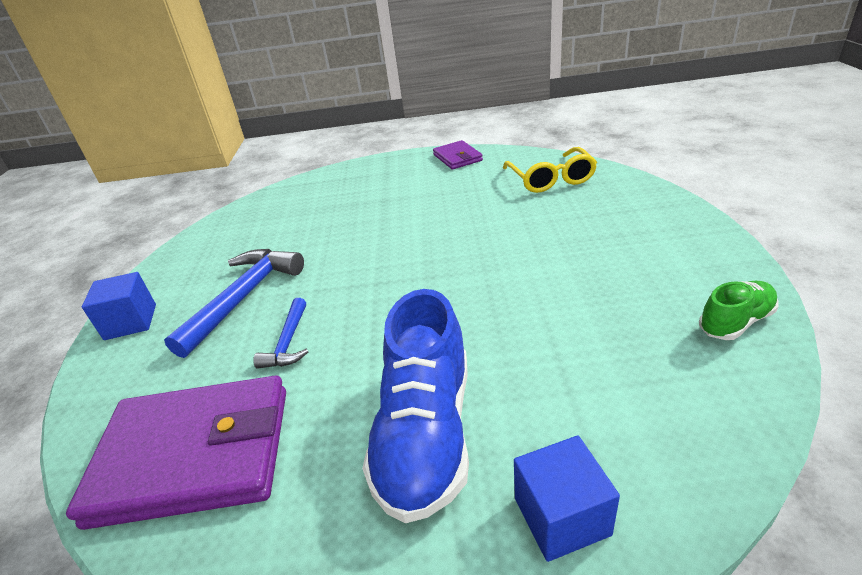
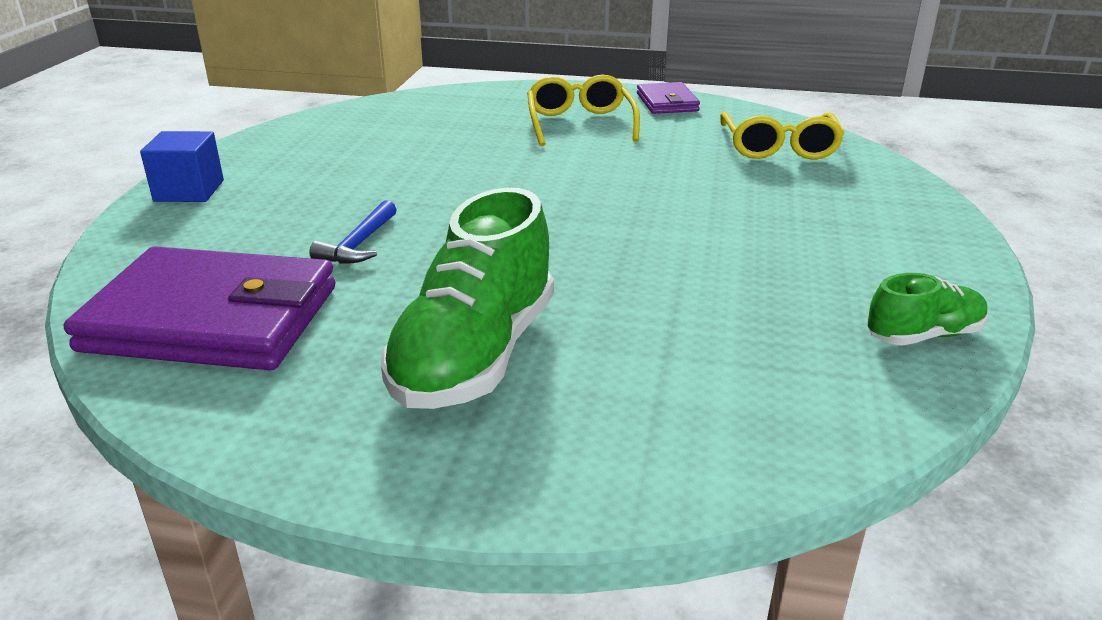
camera: 10 degrees right, 5 degrees down
(243, 298) = (326, 194): blue hammer -> none
(406, 189) = (580, 123): none -> yellow glasses
(426, 433) = (475, 355): blue shoe -> green shoe
(561, 516) = (588, 454): blue cube -> none

